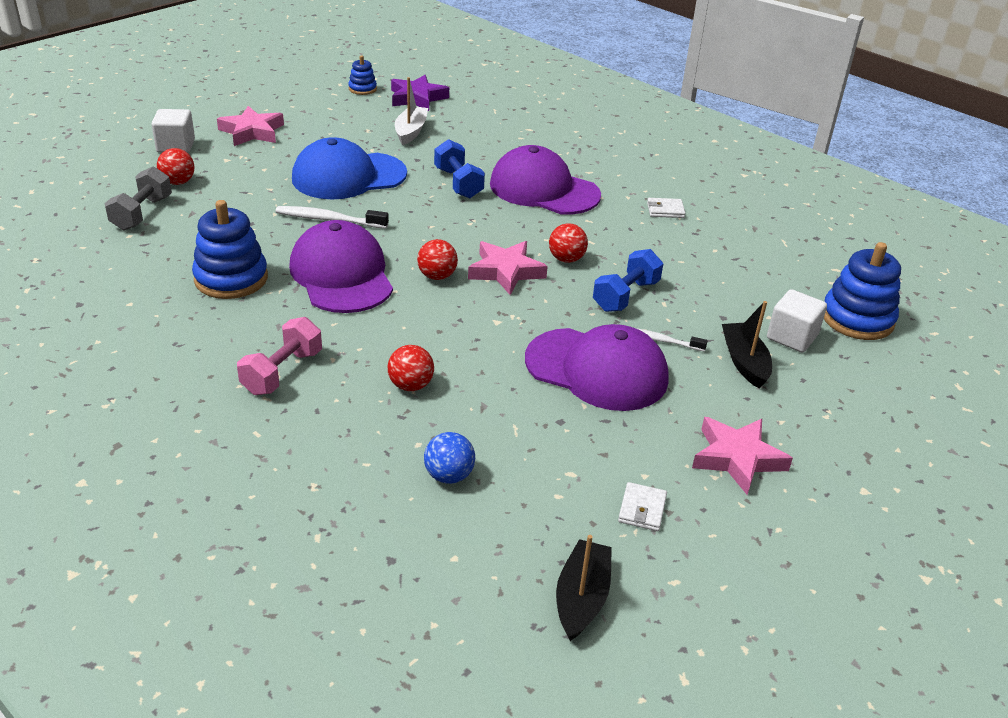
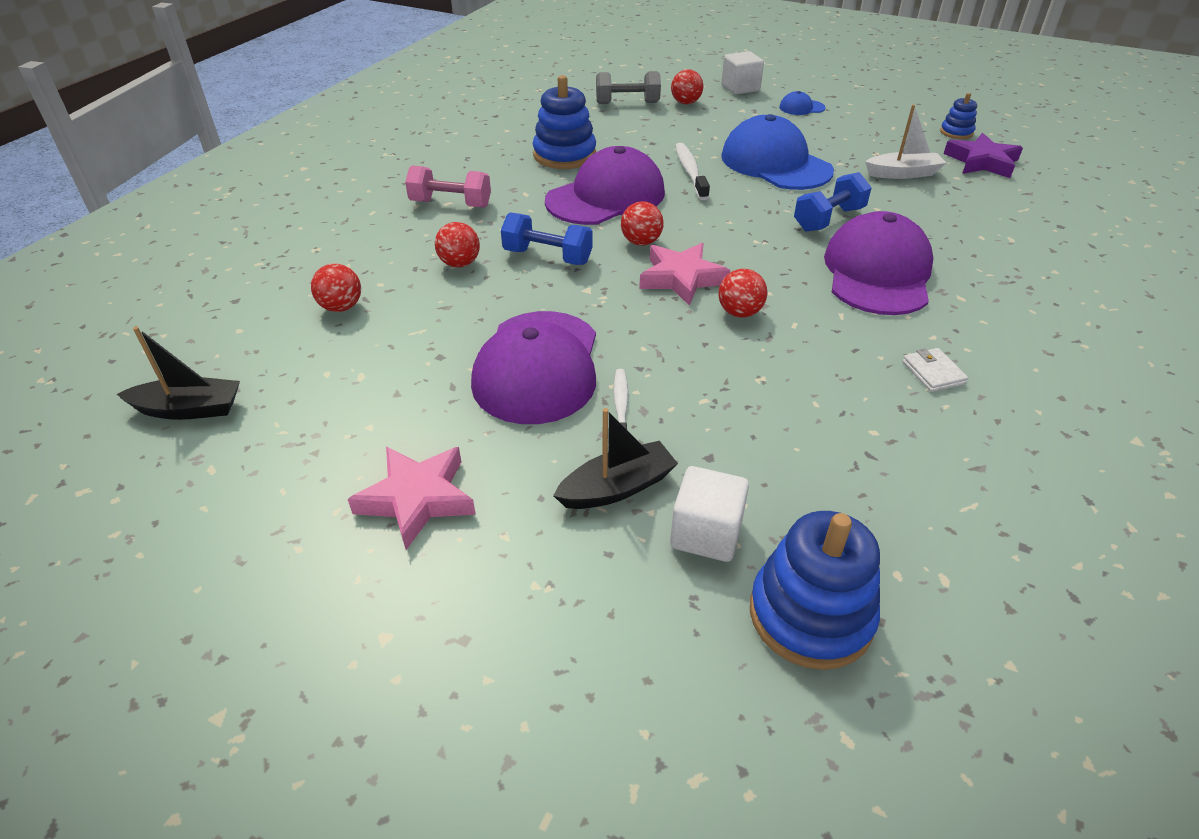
camera: 75 degrees right, 5 degrees up
(252, 132) = (801, 108): pink star -> blue cap
(449, 475) = (341, 307): blue ball -> red ball
(626, 296) = (696, 367): blue dumbbell -> blue dumbbell (547, 257)
(642, 509) = (315, 431): white wallet -> none

